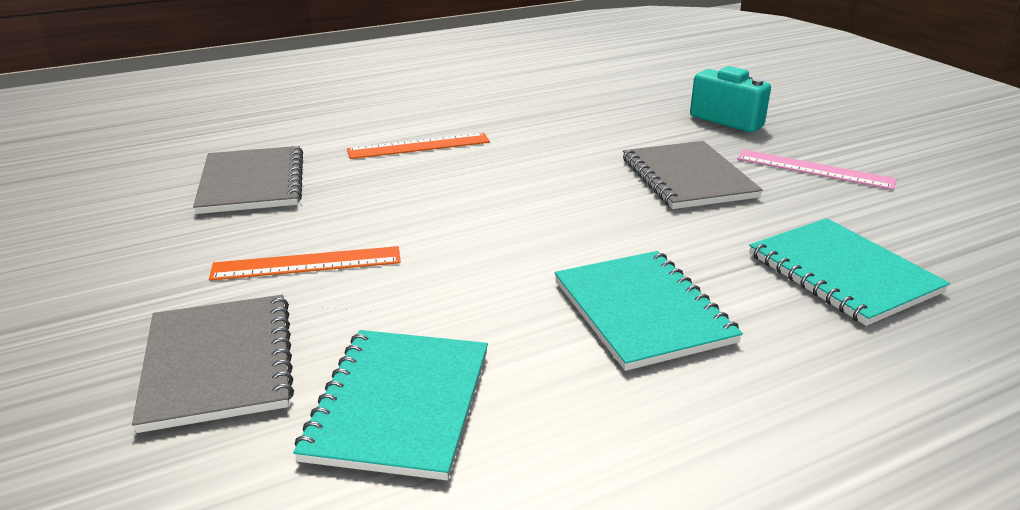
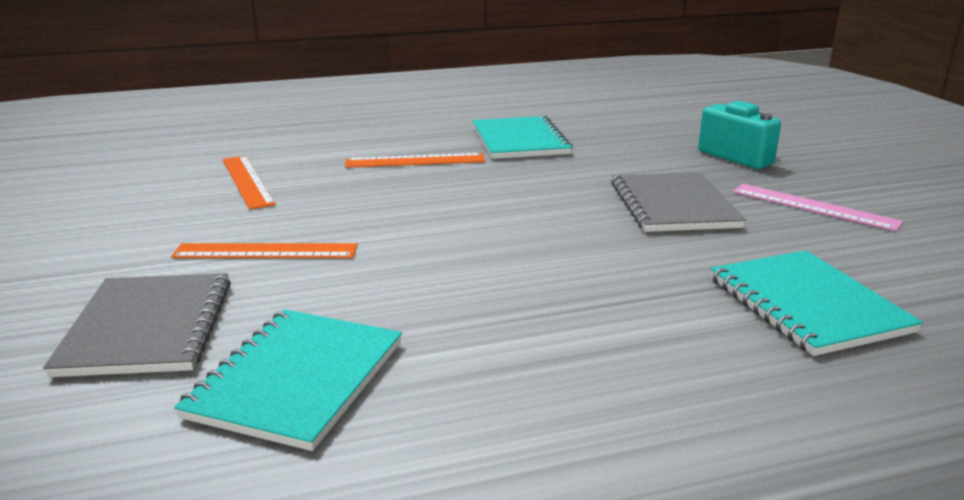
camera: 10 degrees right, 5 degrees down
(252, 183) = (247, 181): grey notebook -> orange ruler
(642, 311) = (575, 321): turquoise notebook -> turquoise notebook (520, 140)

